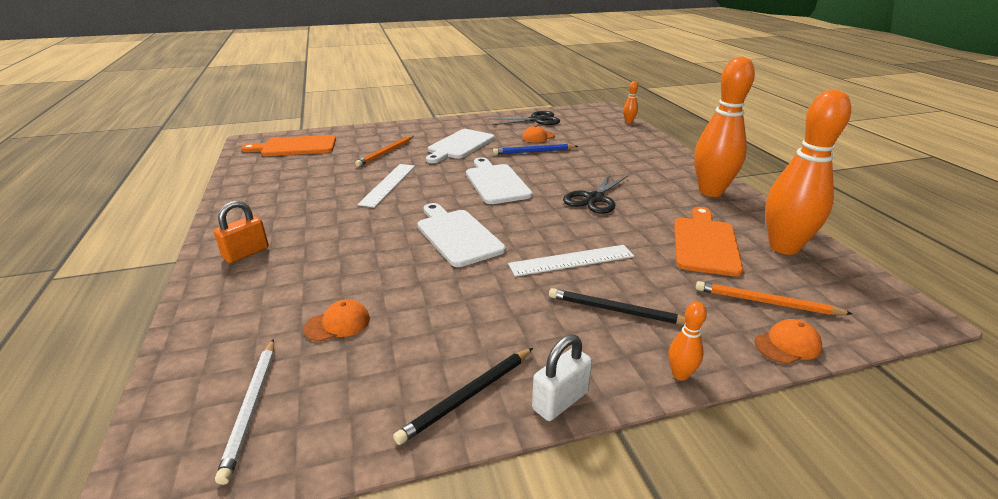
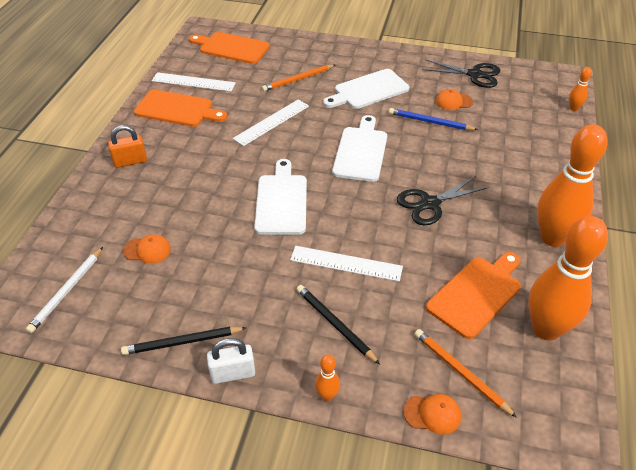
camera: 30 degrees right, 15 degrees up
(271, 199) = (177, 109): none -> orange cutting board
(273, 176) = (193, 82): none -> white ruler

